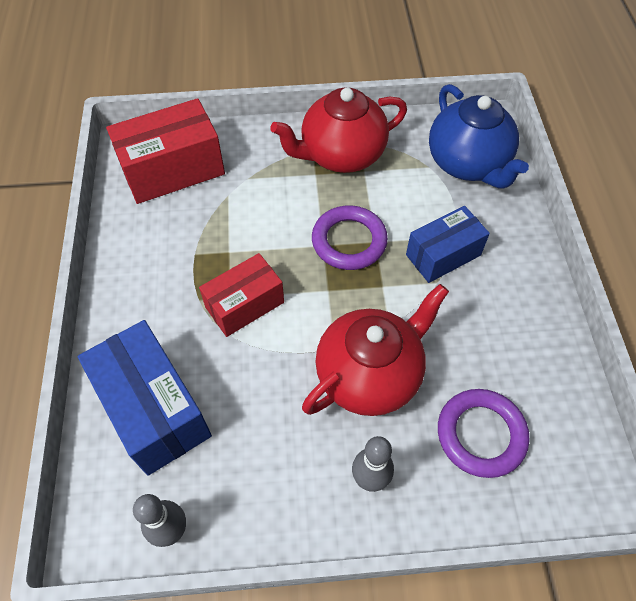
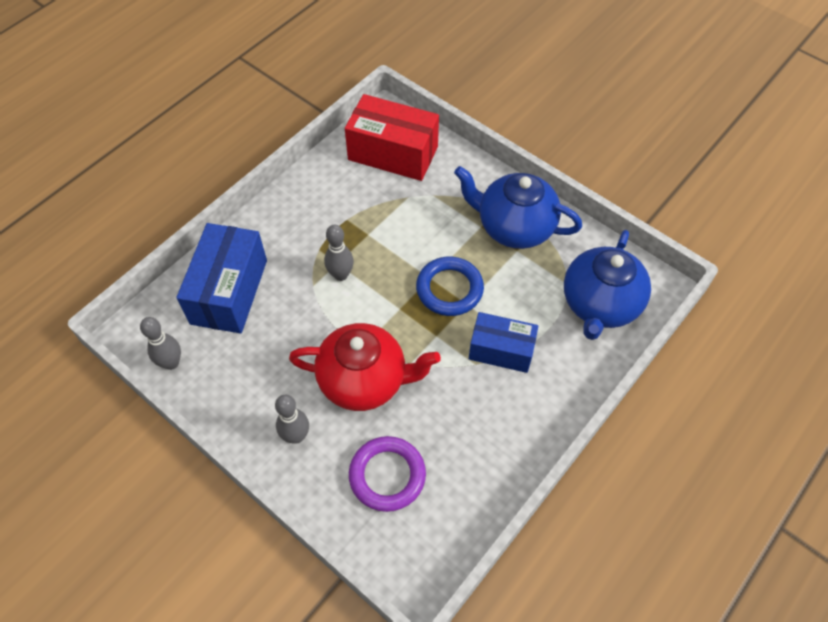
camera: 45 degrees right, 0 degrees up
(244, 305) = (341, 275): red box -> grey bowling pin
(341, 155) = (514, 227): red teapot -> blue teapot
(349, 241) = (449, 289): purple ring -> blue ring

